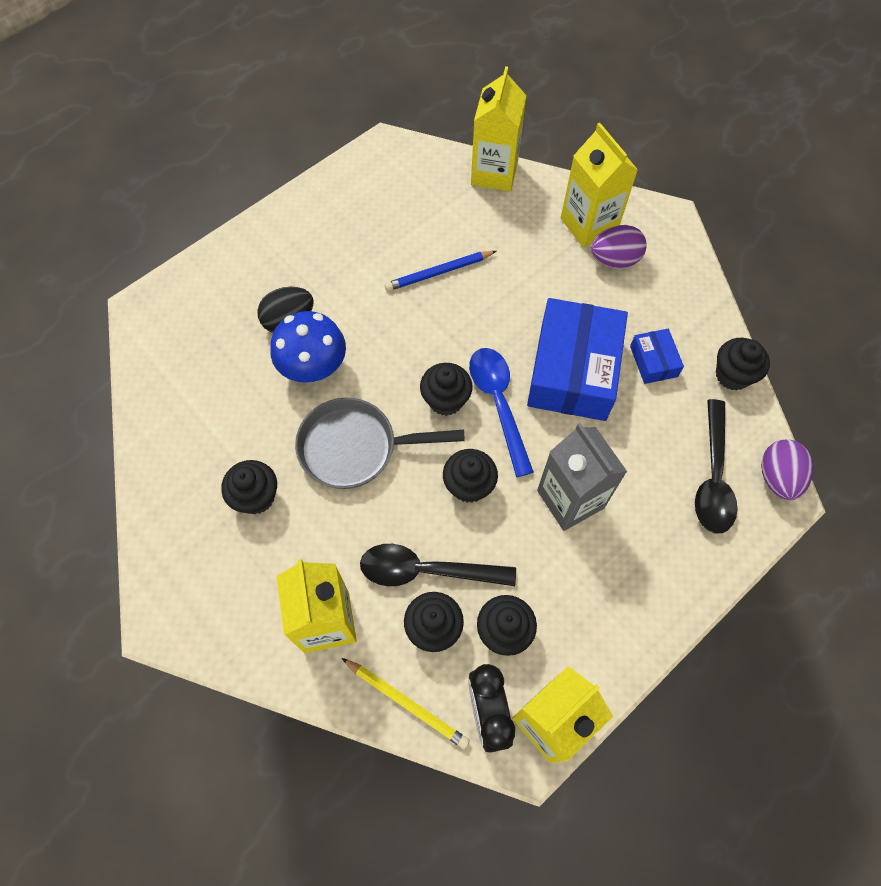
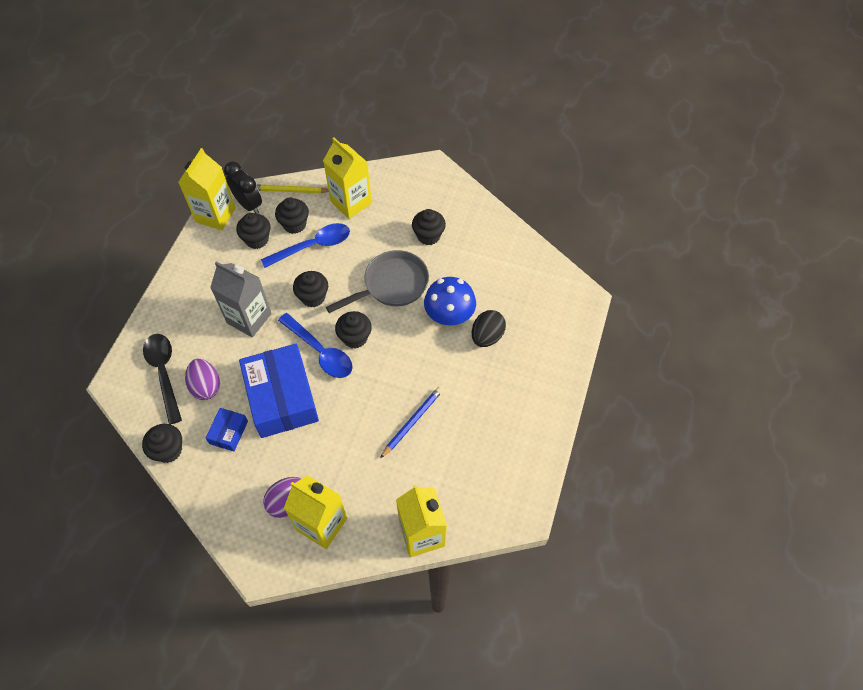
camera: 150 degrees right, 5 degrees down
(426, 570) = (313, 246): black spoon -> blue spoon
(653, 361) = (228, 432): blue box -> blue box turned 60 degrees clockwise
(777, 478) = (121, 393): purple egg -> purple egg (206, 386)

